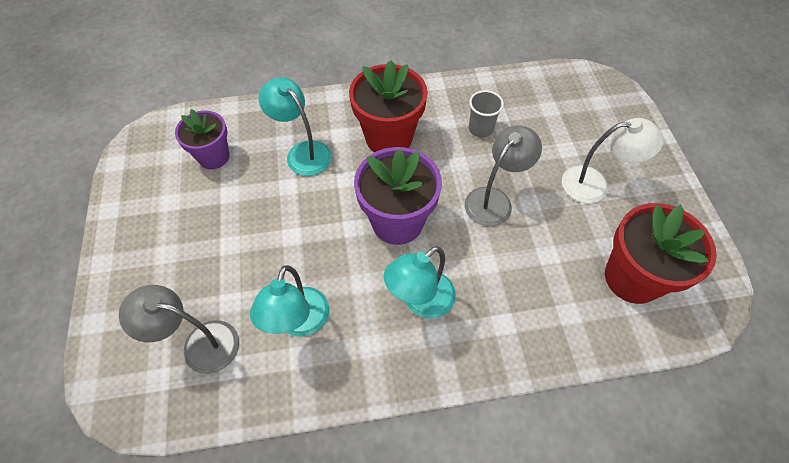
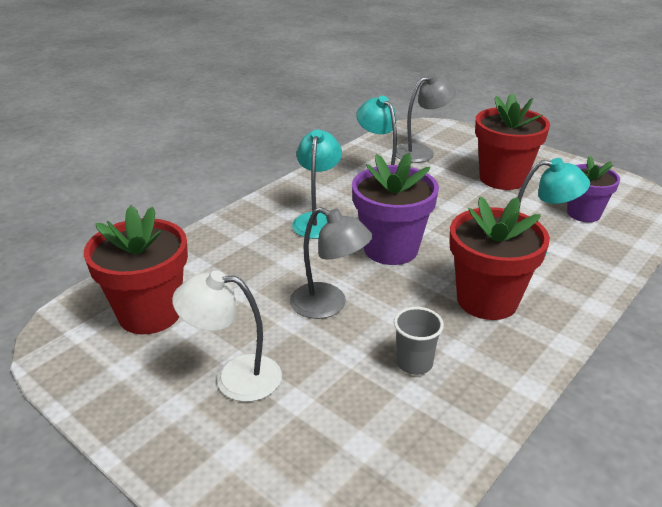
camera: 140 degrees right, 25 degrees down
(198, 239) = (502, 178): none -> red flower pot
(494, 200) = (328, 305): grey lamp -> grey lamp turned 60 degrees counterclockwise
(595, 184) = (235, 377): white lamp -> white lamp turned 45 degrees clockwise

